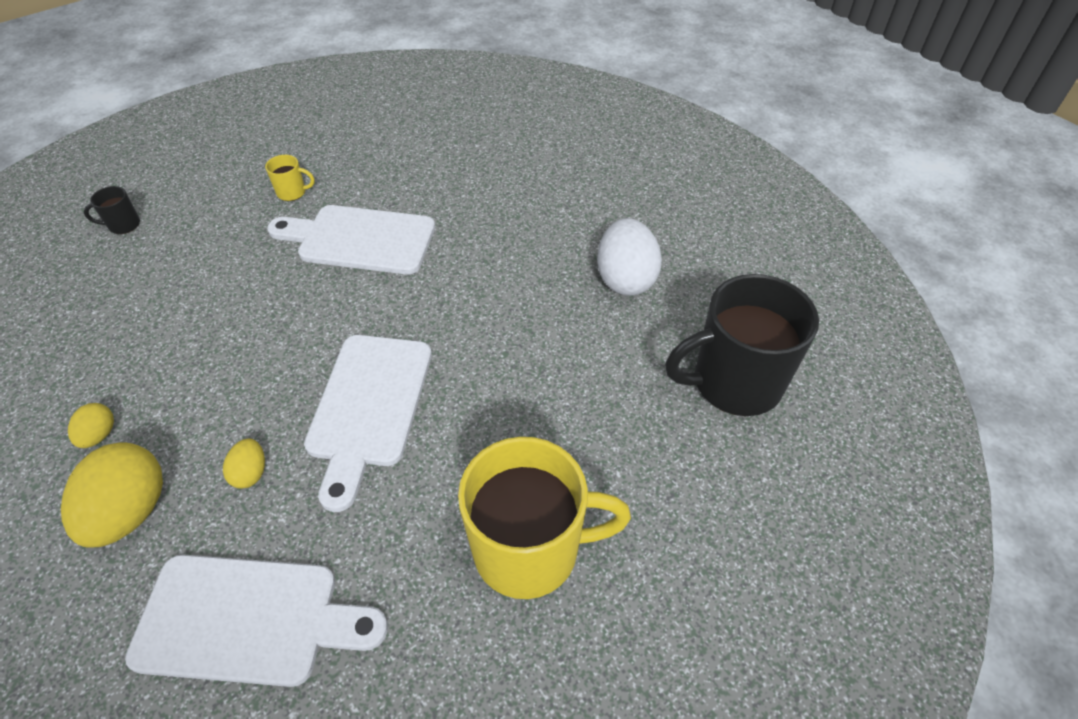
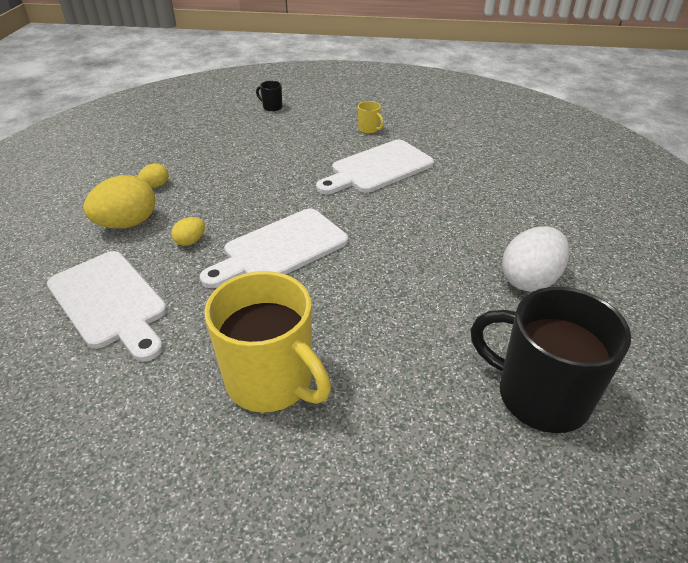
camera: 45 degrees right, 10 degrees down
(360, 239) = (378, 168): white cutting board -> white cutting board turned 90 degrees counterclockwise

